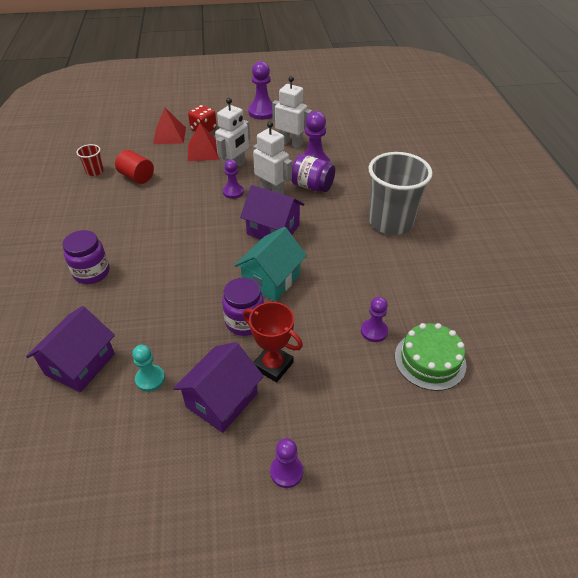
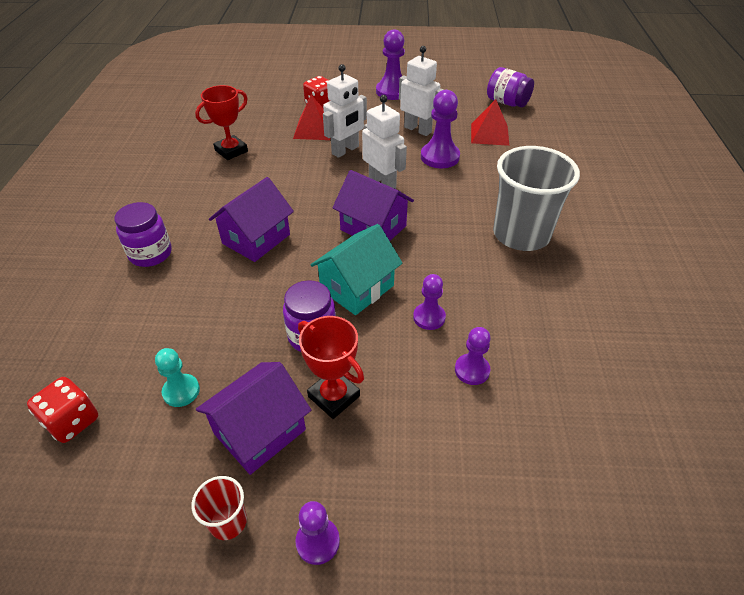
camera: 10 degrees right, 0 degrees up
(66, 415) = (72, 421): none -> red dice
(80, 364) = (106, 361): purple house -> purple house (256, 239)
(95, 171) = (187, 140): red cup -> red cup (228, 521)
(137, 177) = (231, 151): red cylinder -> red trophy
(169, 135) = (280, 108): red pyramid -> red pyramid (489, 134)
(233, 192) = (336, 179): purple pawn -> purple pawn (429, 317)
(312, 186) = (432, 181): purple jar -> purple jar (507, 102)
(430, 360) = (539, 419): green cake -> none

